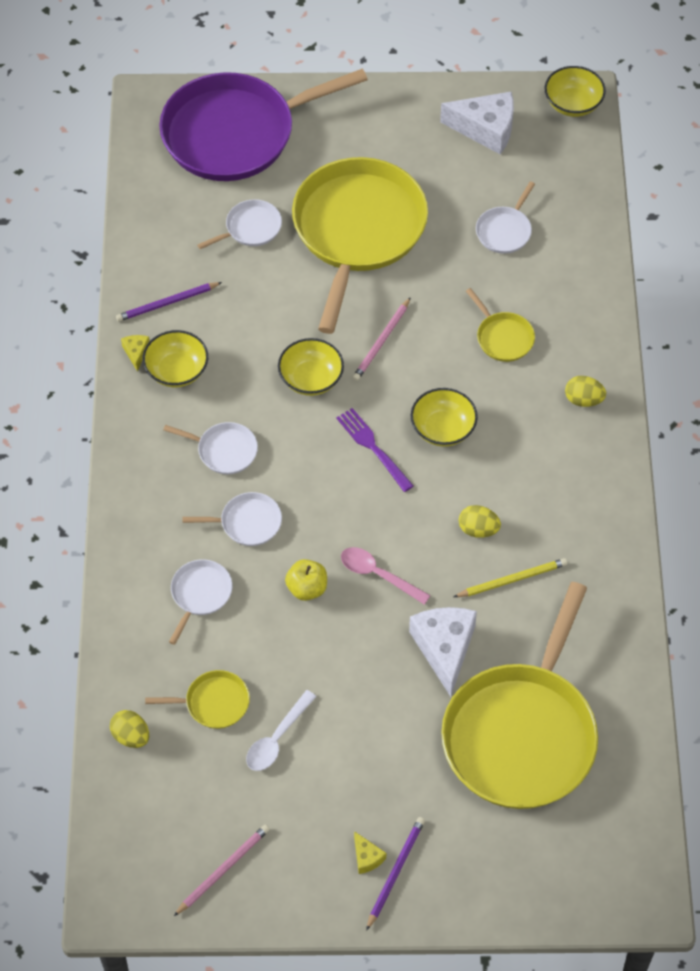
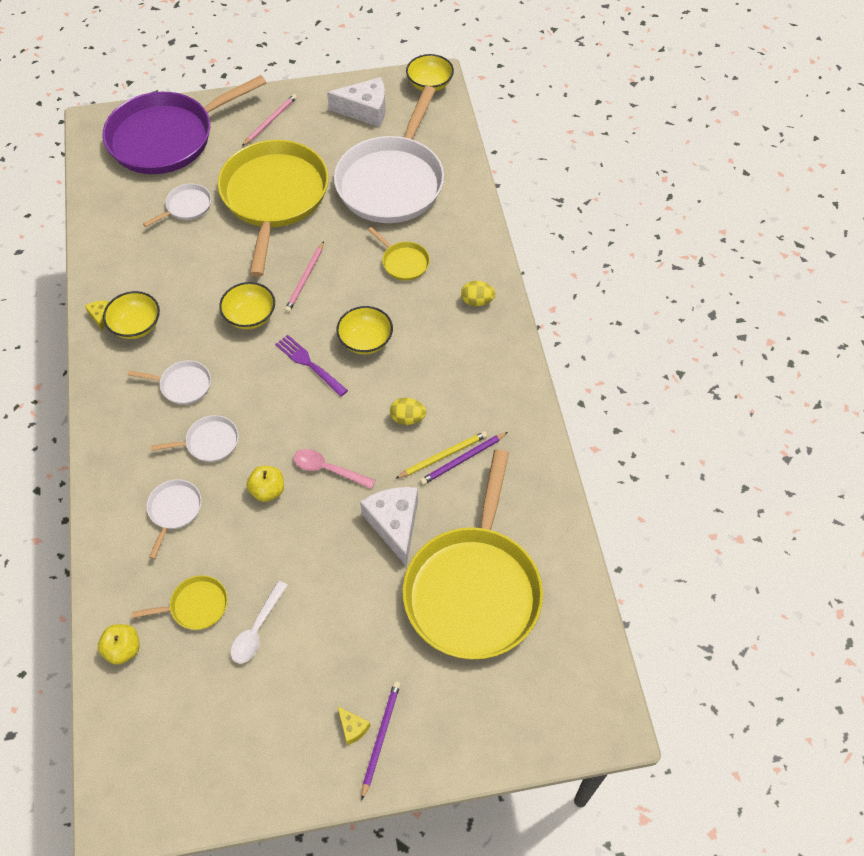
camera: 10 degrees left, 0 degrees up
(131, 736) = (123, 649): yellow egg -> yellow apple
(167, 303) = (123, 273): purple pencil -> purple pencil (462, 460)
(223, 870) = (221, 763): pink pencil -> pink pencil (270, 121)
(505, 231) = (392, 182): white pan -> white pan, size x2.42

